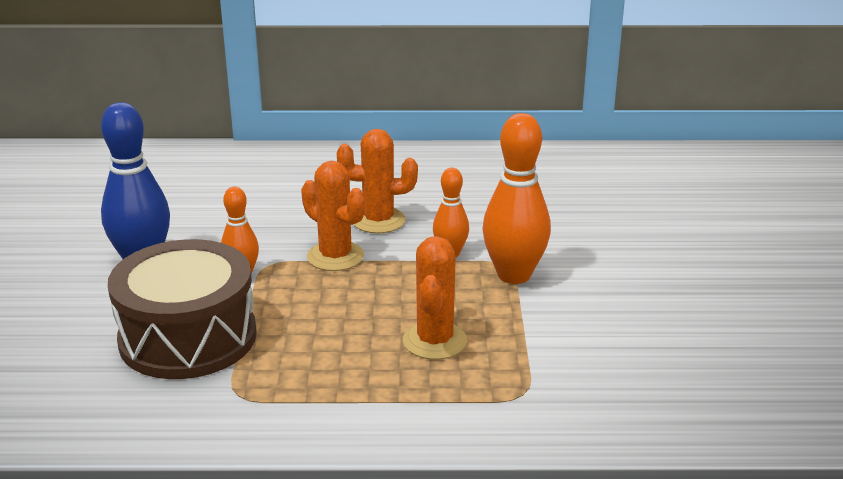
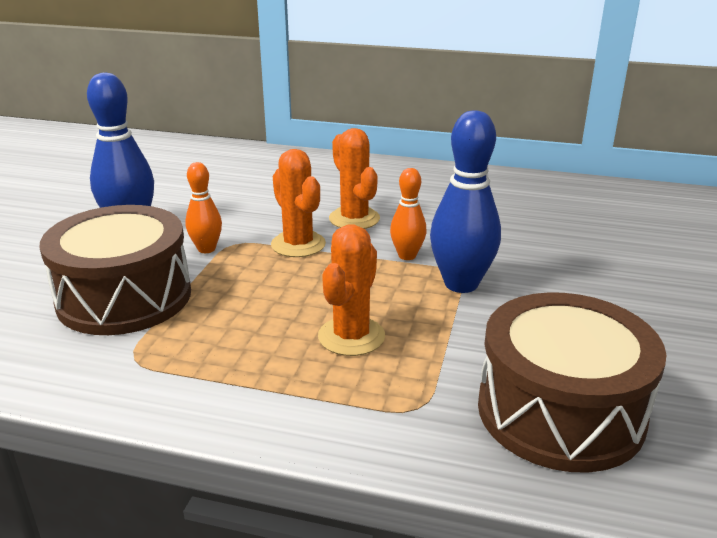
camera: 15 degrees right, 0 degrees up
(378, 220) = (354, 219): orange cactus -> orange cactus turned 45 degrees clockwise
(514, 275) = (461, 284): orange bowling pin -> blue bowling pin
(642, 377) = (560, 411): none -> brown drum

